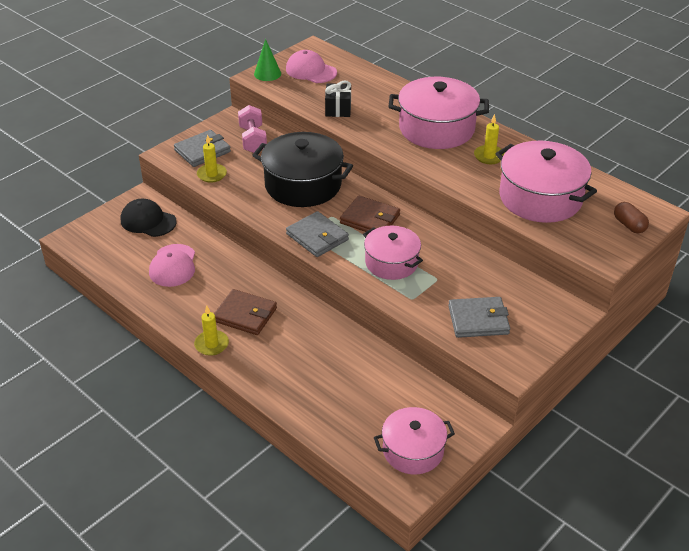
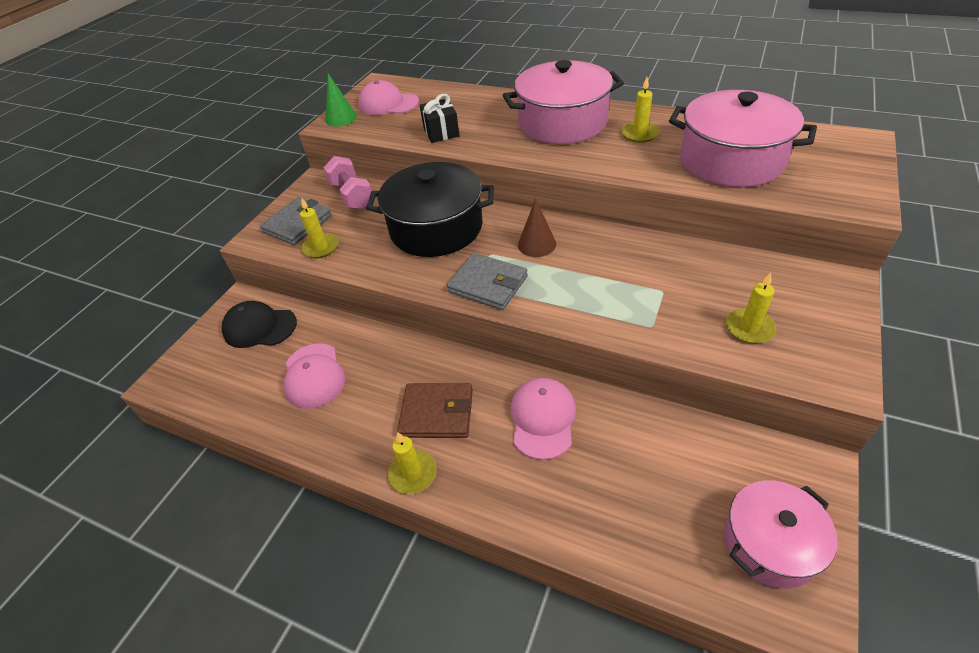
camera: 15 degrees left, 5 degrees up
(314, 340) = (543, 419): none -> pink cap
(370, 219) = (536, 244): brown wallet -> brown cone
(391, 262) = (596, 288): pink pot -> none
(478, 320) = (749, 328): grey wallet -> yellow candle
(629, 225) = (849, 161): brown capsule -> none

